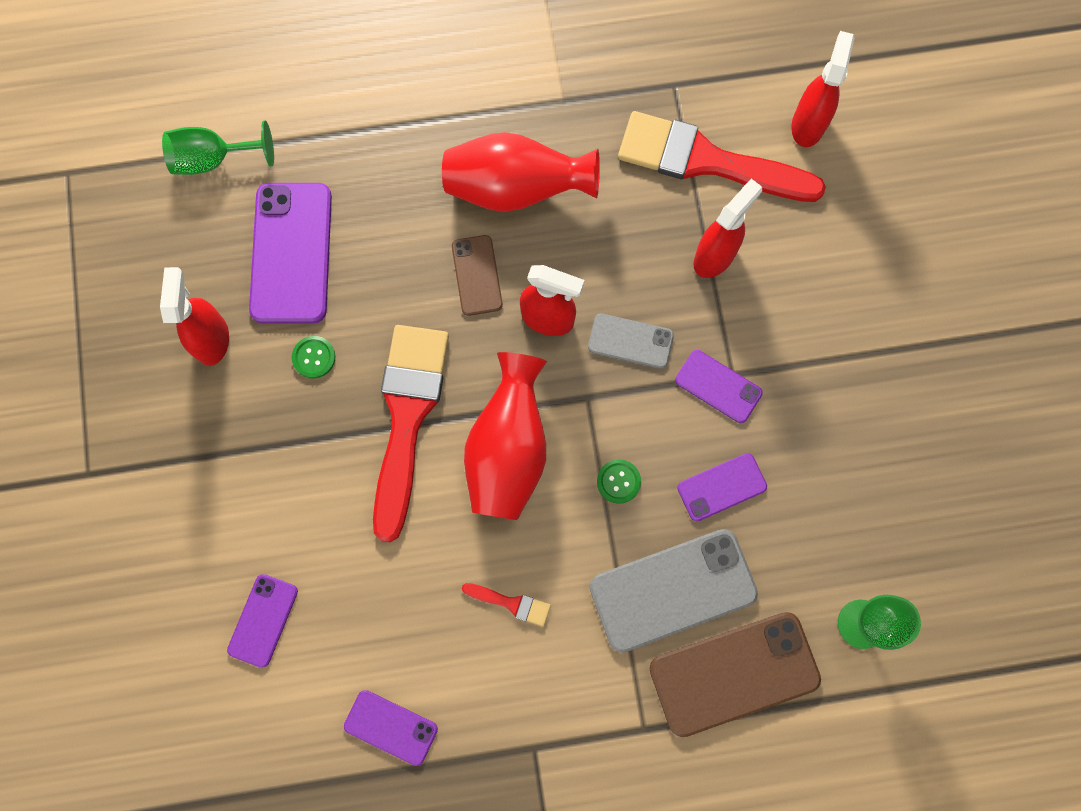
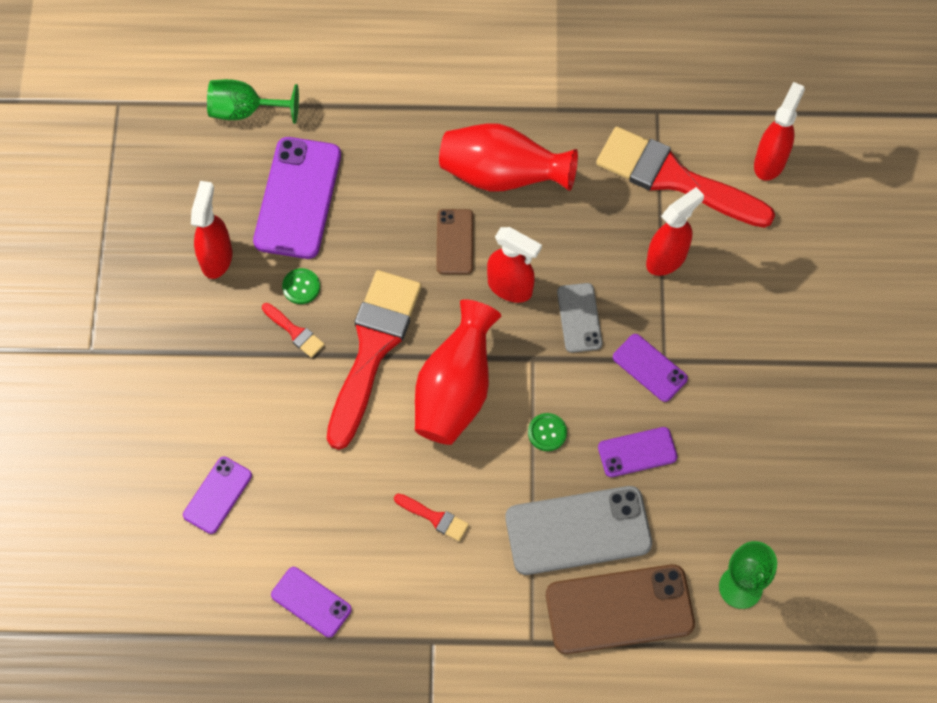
camera: 10 degrees right, 10 degrees down
(316, 412) = (295, 332): none -> red brush
(630, 341) = (579, 318): grey phone -> grey phone turned 60 degrees clockwise

